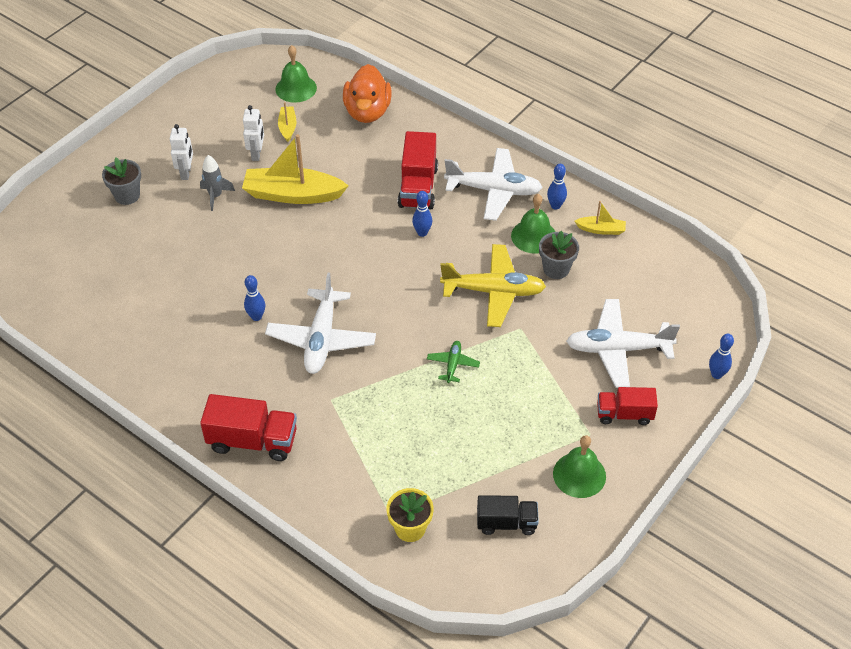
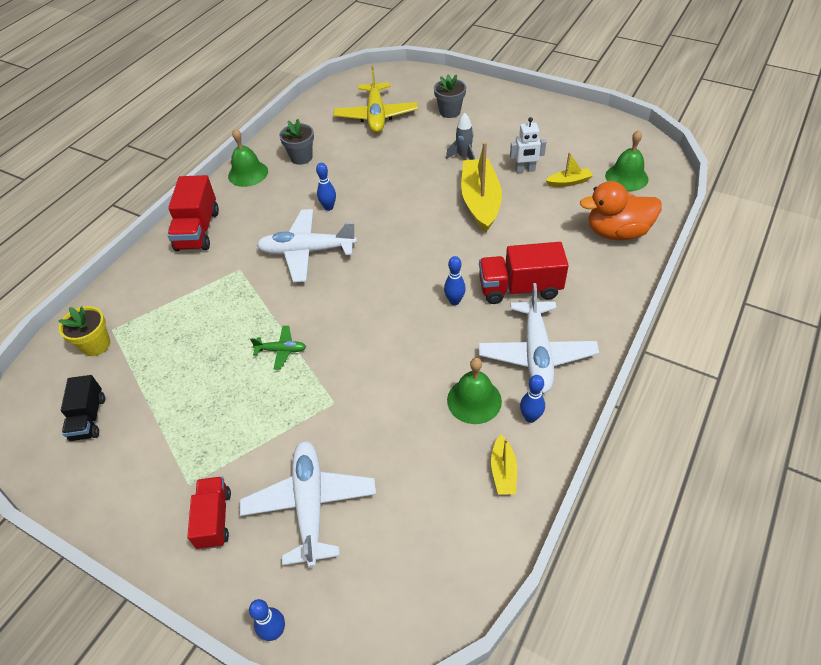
camera: 85 degrees right, 0 degrees up
(186, 172) = (486, 135): white robot -> none
(493, 291) = (383, 372): yellow plane -> yellow plane (376, 116)
(556, 269) = (427, 428): grey flower pot -> grey flower pot (301, 157)
(579, 475) = (137, 478): green bell -> green bell (248, 173)

